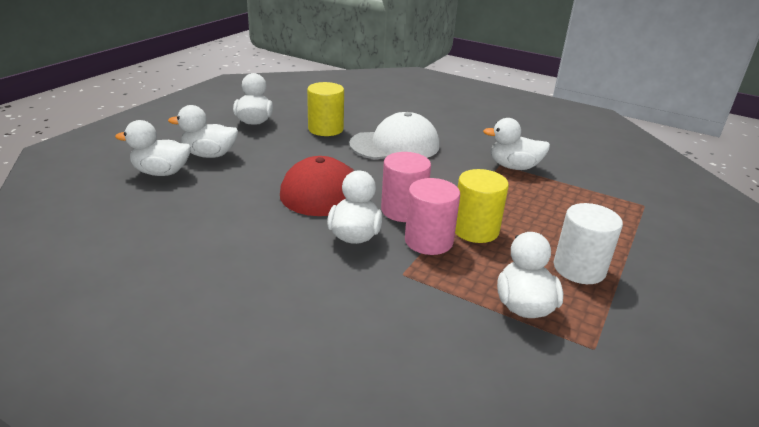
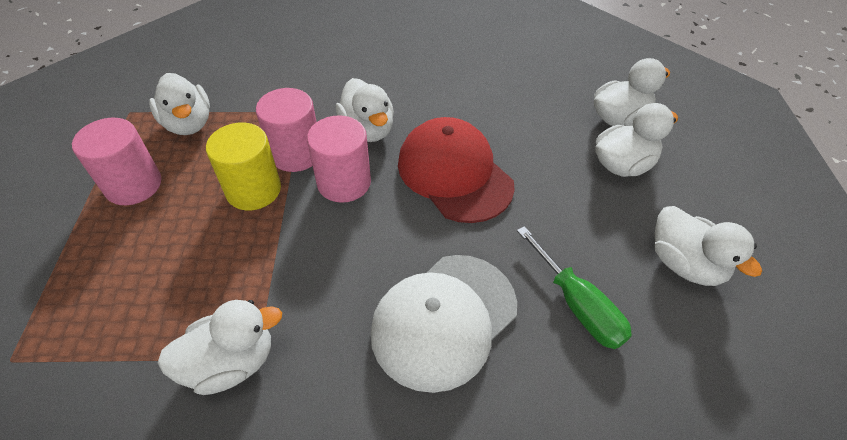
camera: 150 degrees right, 20 degrees up
(325, 129) = (577, 305): yellow cylinder -> green screwdriver
(579, 268) = (133, 185): white cylinder -> pink cylinder

